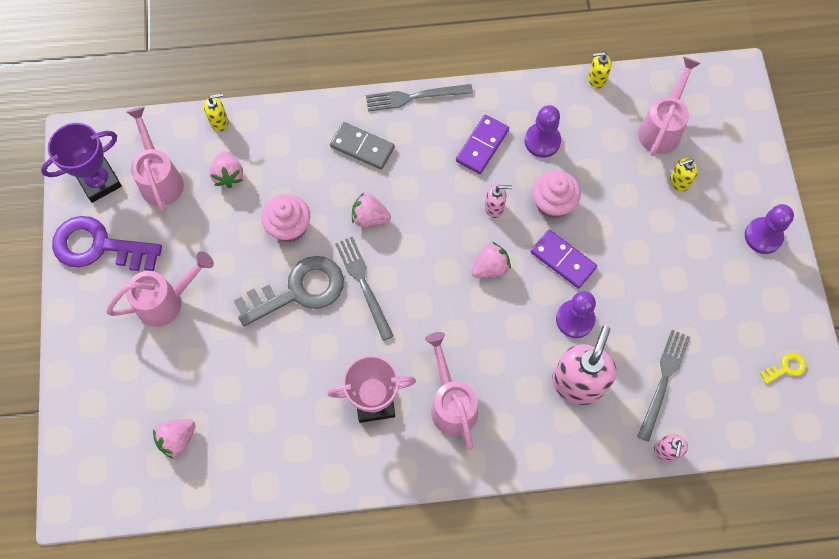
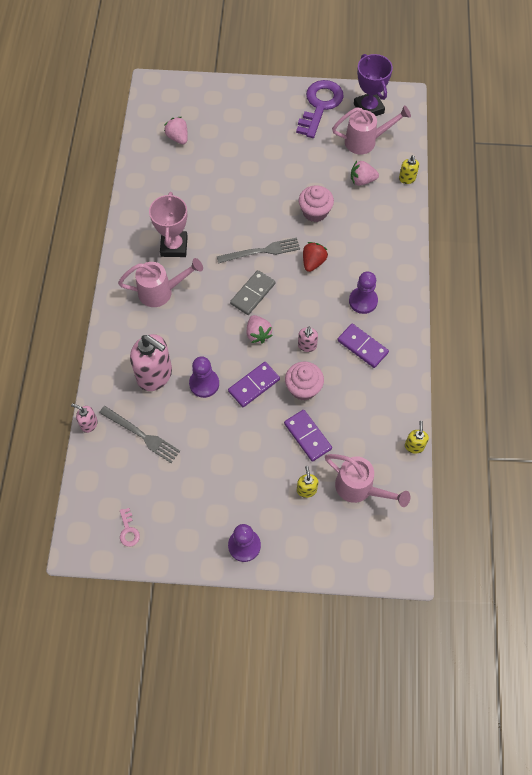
camera: 100 degrees right, 5 degrees down
(167, 301) = (273, 139): pink watering can -> none
(298, 290) = (265, 212): grey key -> none
(362, 147) = (373, 265): grey domino -> grey domino (252, 293)
(370, 218) = (313, 262): pink strawberry -> red strawberry
(415, 97) = (413, 306): grey fork -> none
(542, 141) = (360, 391): purple pawn -> purple pawn (363, 301)
(614, 190) = (307, 436): none -> purple domino
(786, 368) = (128, 530): yellow key -> pink key

